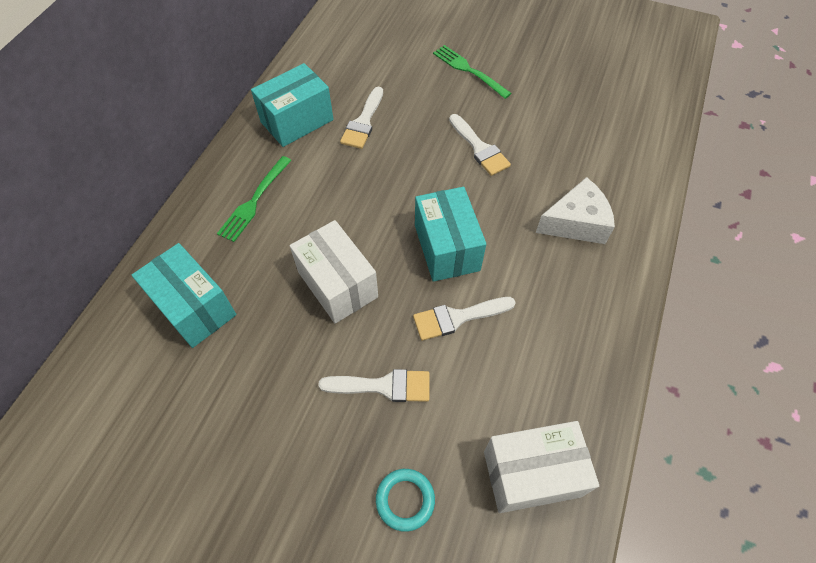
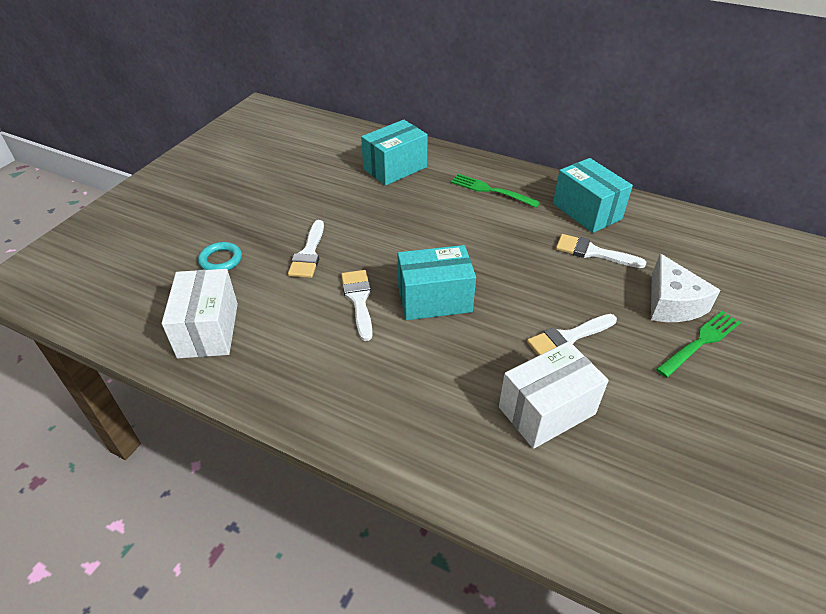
camera: 95 degrees right, 15 degrees down
(337, 284) = (404, 232): white box -> white box (546, 410)
(576, 223) = (460, 409): white cheese -> white cheese (672, 303)

